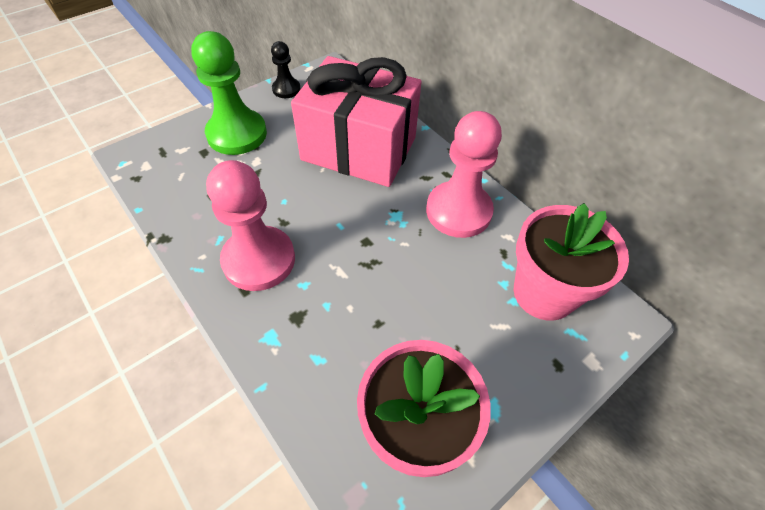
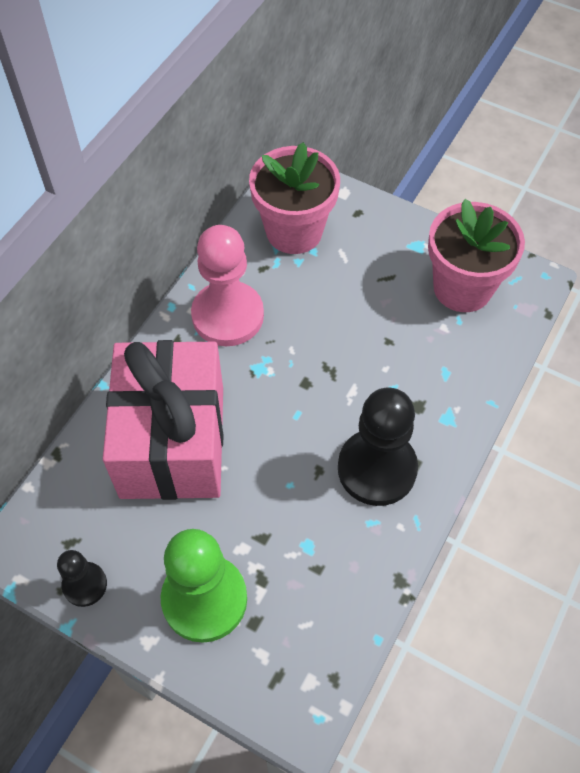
camera: 110 degrees left, 5 degrees up
(259, 260) = (377, 469): pink pawn -> black pawn

